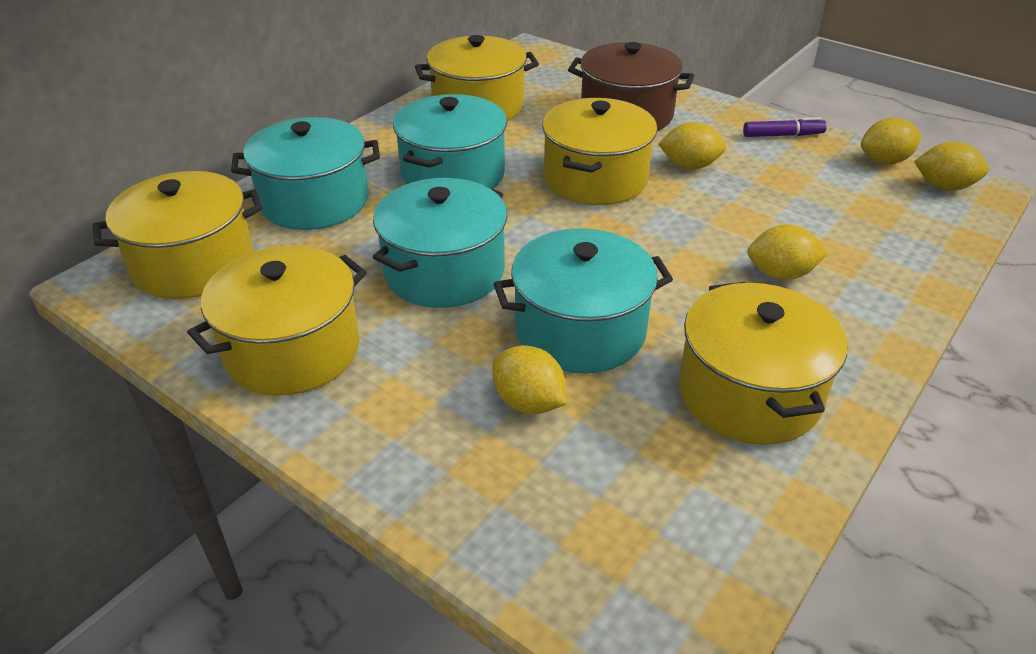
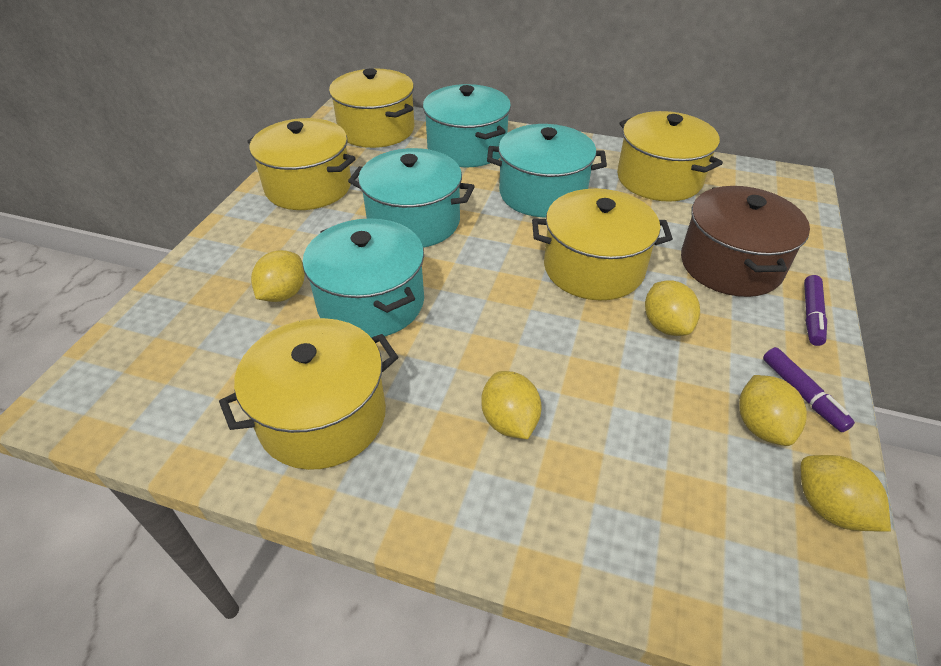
camera: 70 degrees right, 5 degrees up
(702, 103) = (811, 315): none -> purple marker
(943, 186) = (816, 587): yellow lemon -> yellow lemon (761, 426)

